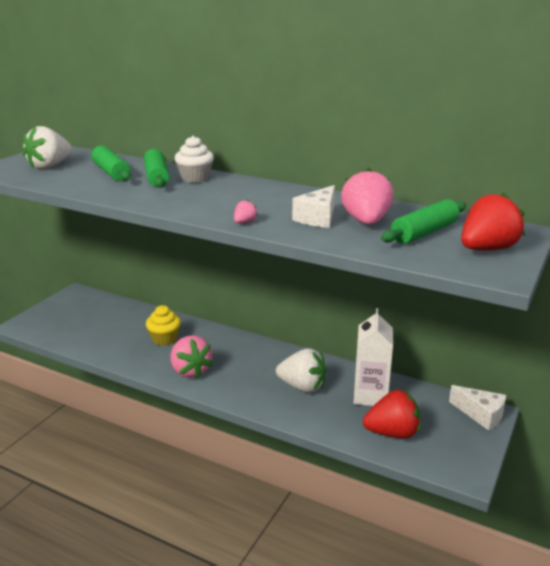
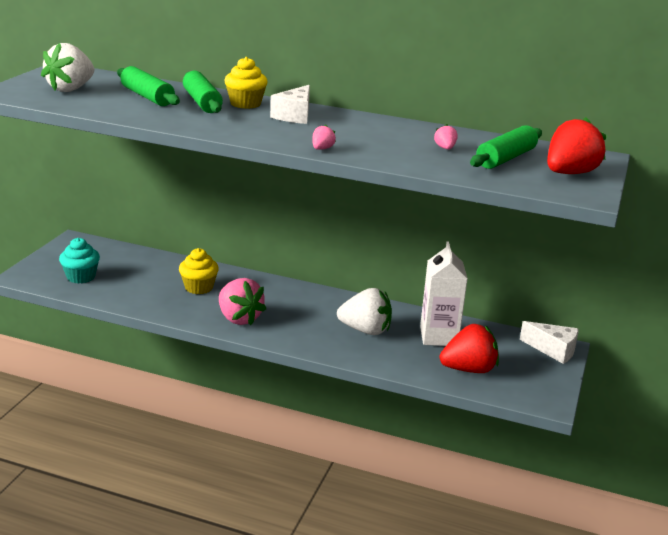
camera: 10 degrees left, 0 degrees up
(68, 326) = (81, 277): none -> turquoise cupcake
(195, 178) = (245, 104): white cupcake -> yellow cupcake
(318, 218) = (395, 145): white cheese -> white cheese (295, 116)
(366, 221) = (445, 148): pink strawberry -> pink strawberry, size x0.44

